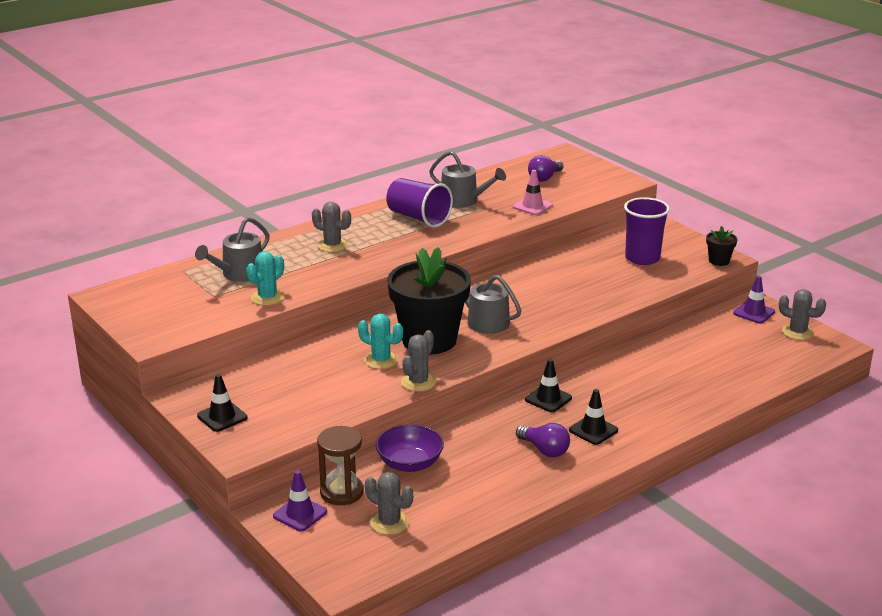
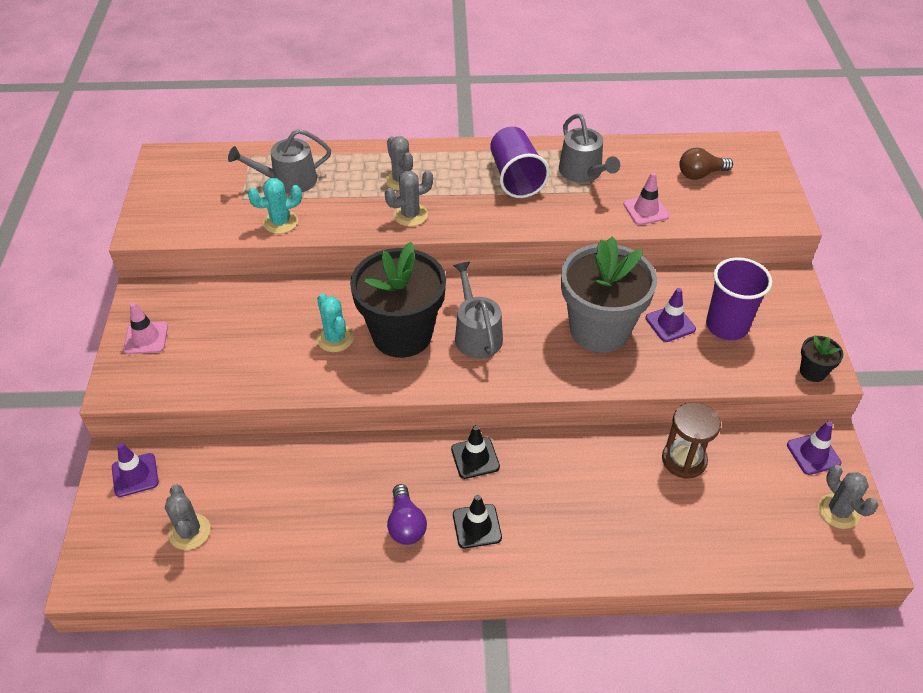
camera: 35 degrees right, 20 degrees up
(222, 417) = (146, 338): black traffic cone -> pink traffic cone
(341, 492) = (190, 469): brown hourglass -> brown hourglass (684, 460)
(409, 463) = (275, 468): purple bowl -> none
(418, 382) = (338, 385): grey cactus -> grey cactus (410, 215)
(544, 178) = (700, 174): purple light bulb -> brown light bulb
(564, 288) = (599, 330): none -> grey flower pot
(606, 269) = (670, 323): none -> purple traffic cone

